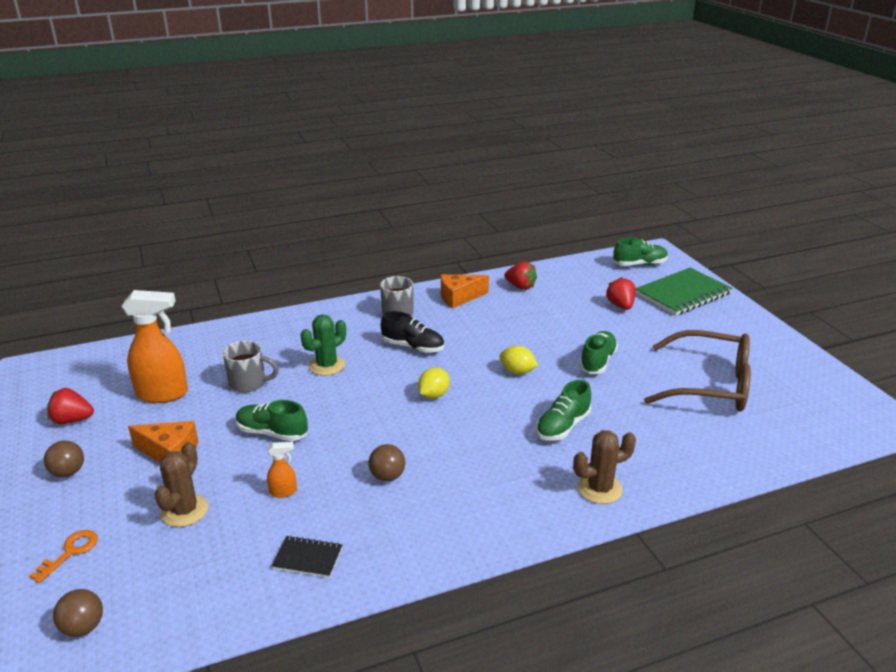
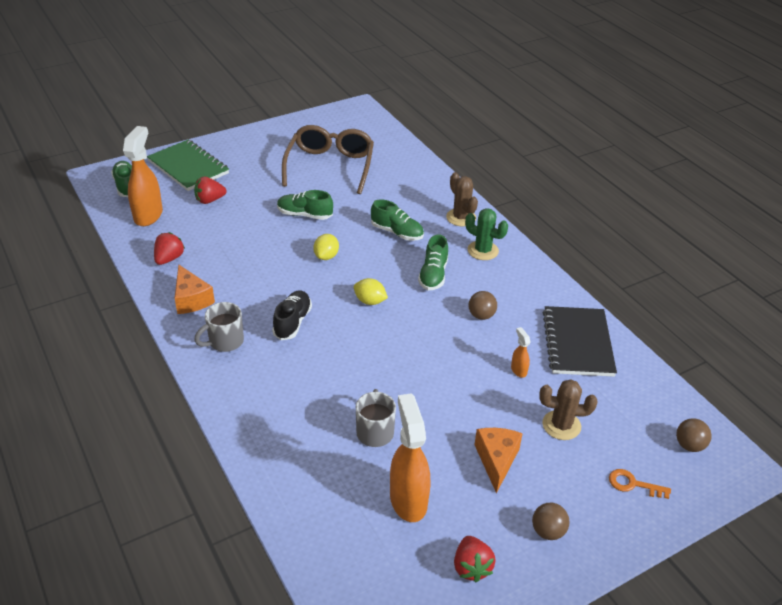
camera: 100 degrees left, 10 degrees up
(272, 433) = (448, 395): green shoe -> green shoe (433, 275)
(307, 558) = (577, 343): black notebook -> black notebook, size x2.09
(327, 366) = (334, 378): green cactus -> green cactus (483, 251)
(591, 276) = (148, 215): none -> orange spray bottle

